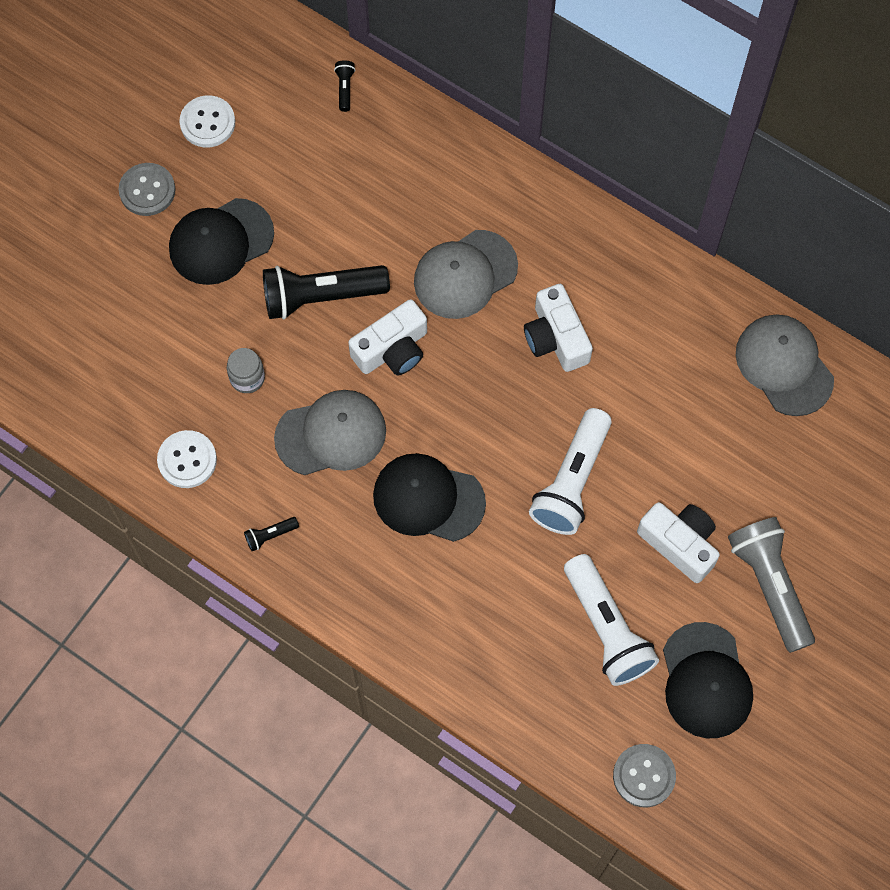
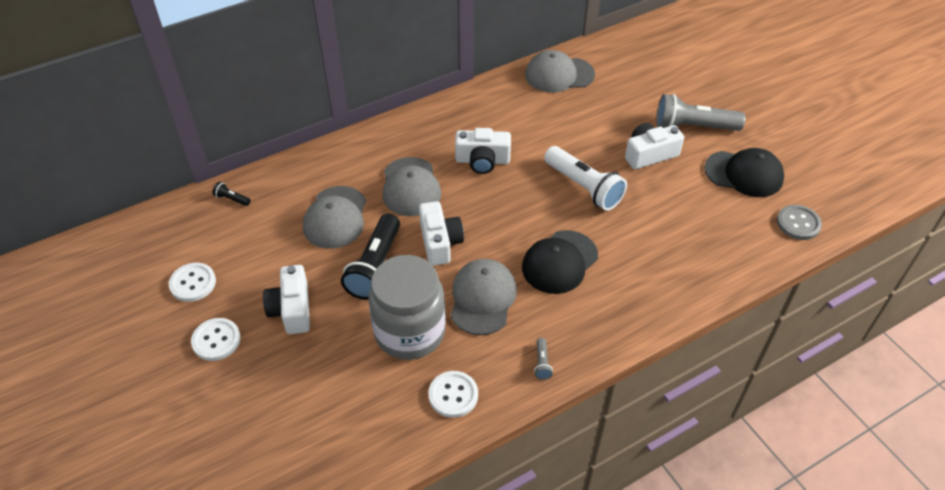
camera: 65 degrees left, 20 degrees down
(147, 190) = (216, 340): grey button -> white button
(221, 241) = (292, 309): black cap -> white camera
(247, 378) = (409, 332): grey jar -> grey jar, size x2.48
(270, 535) = (542, 363): black flashlight -> grey flashlight
(373, 215) = (335, 217): none -> grey cap
(607, 628) = (692, 206): white flashlight -> none

